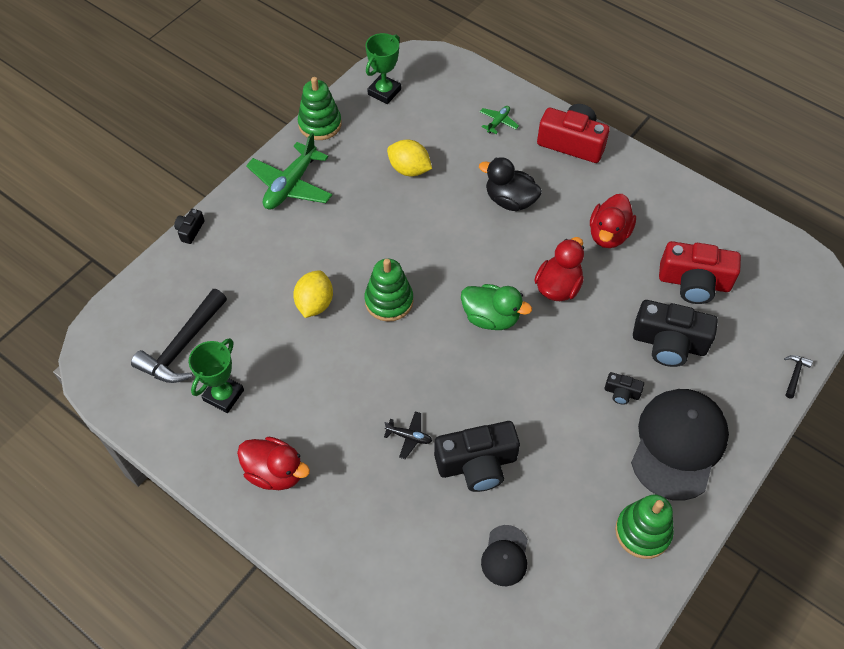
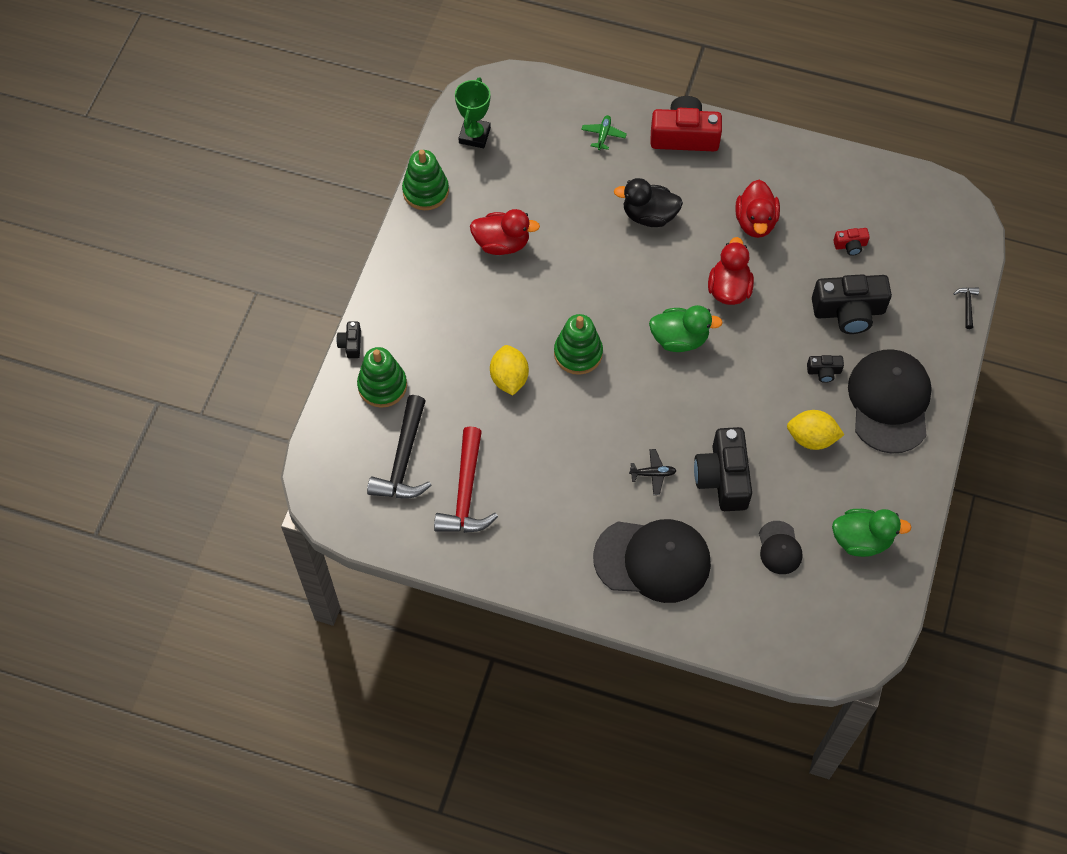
camera: 20 degrees left, 5 degrees up
(223, 395) = (466, 493): green trophy -> red hammer
(275, 472) = (548, 546): red duck -> red duck (502, 243)
(291, 185) = (428, 266): green plane -> none
(370, 523) = (652, 560): none -> black cap
(409, 169) = (537, 213): yellow lemon -> yellow lemon (811, 438)
(477, 464) = (723, 478): black camera -> black camera turned 120 degrees clockwise
(595, 578) = (861, 540): none -> green duck
(642, 532) = (886, 488): green stacking toy -> green stacking toy (382, 386)
(694, 282) = (850, 245): red camera -> red camera, size x0.46

